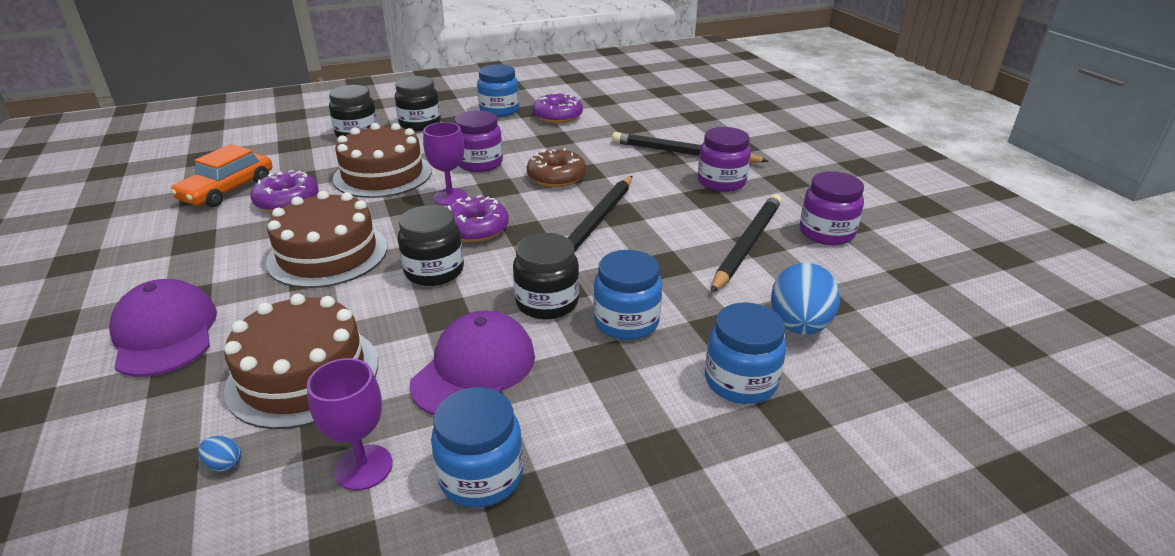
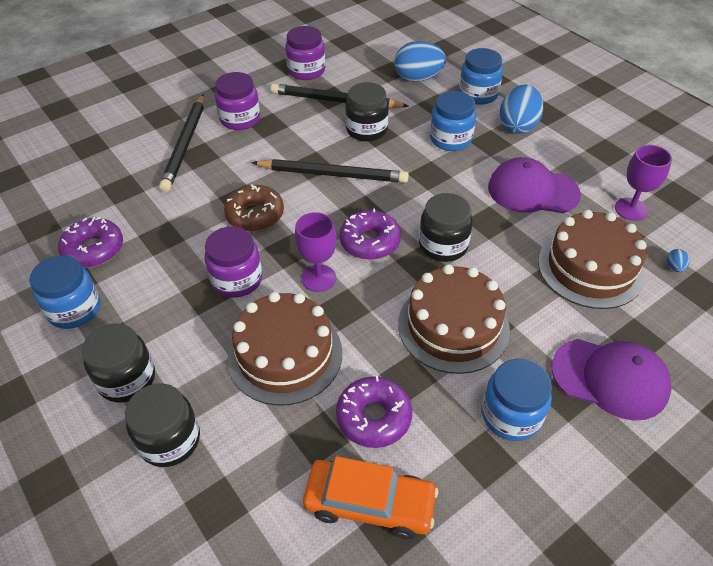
camera: 105 degrees left, 15 degrees up
(165, 333) = (610, 378): purple cap -> purple cap turned 120 degrees counterclockwise
(481, 476) = (603, 166): blue jar -> blue jar (511, 415)
(547, 302) = (450, 176): black jar -> black jar (366, 130)
(635, 403) = (518, 126): none -> blue egg

